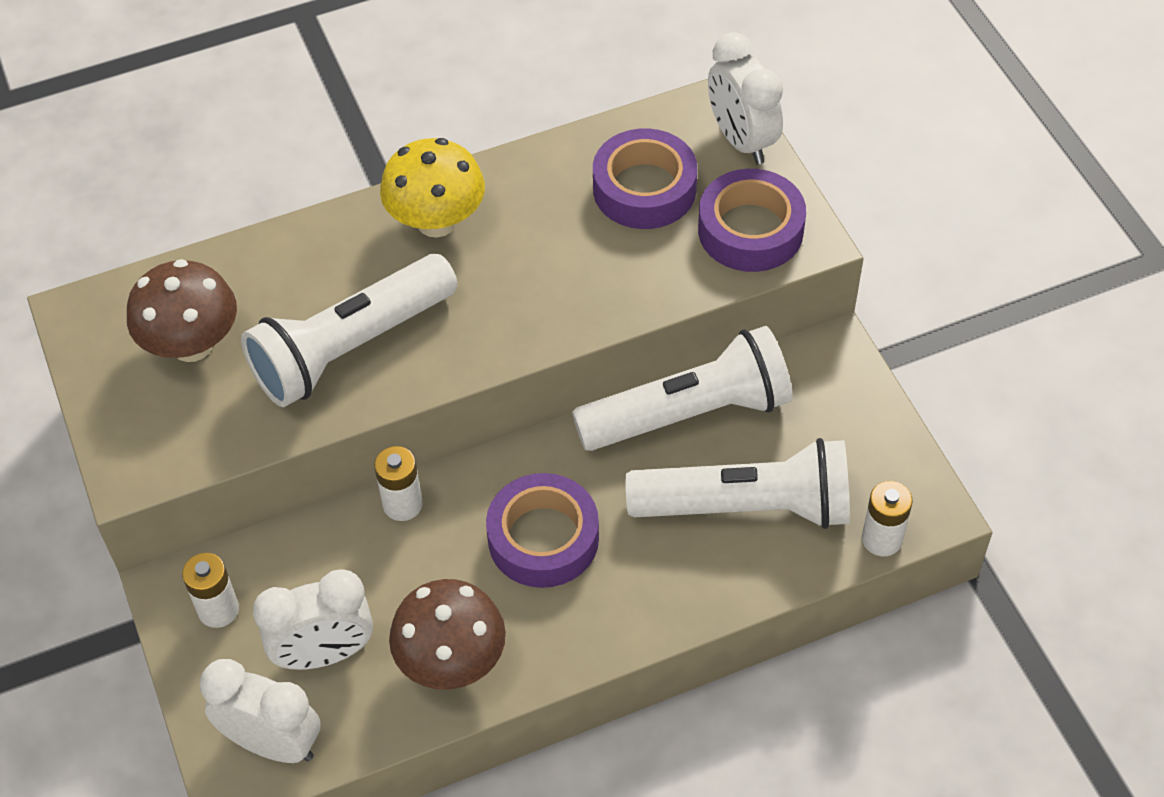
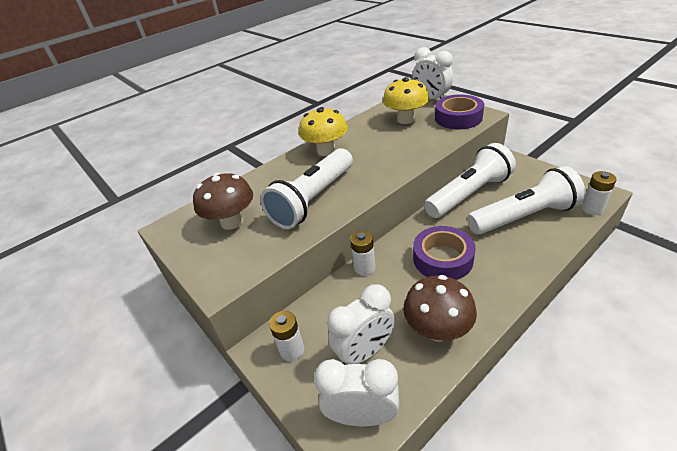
camera: 15 degrees left, 15 degrees down
(644, 189) = (405, 119): purple tape -> yellow mushroom

